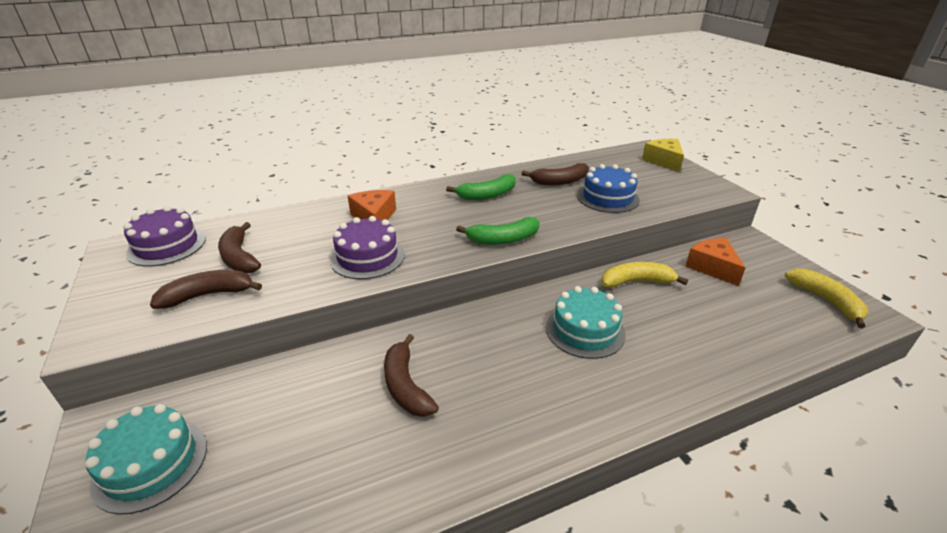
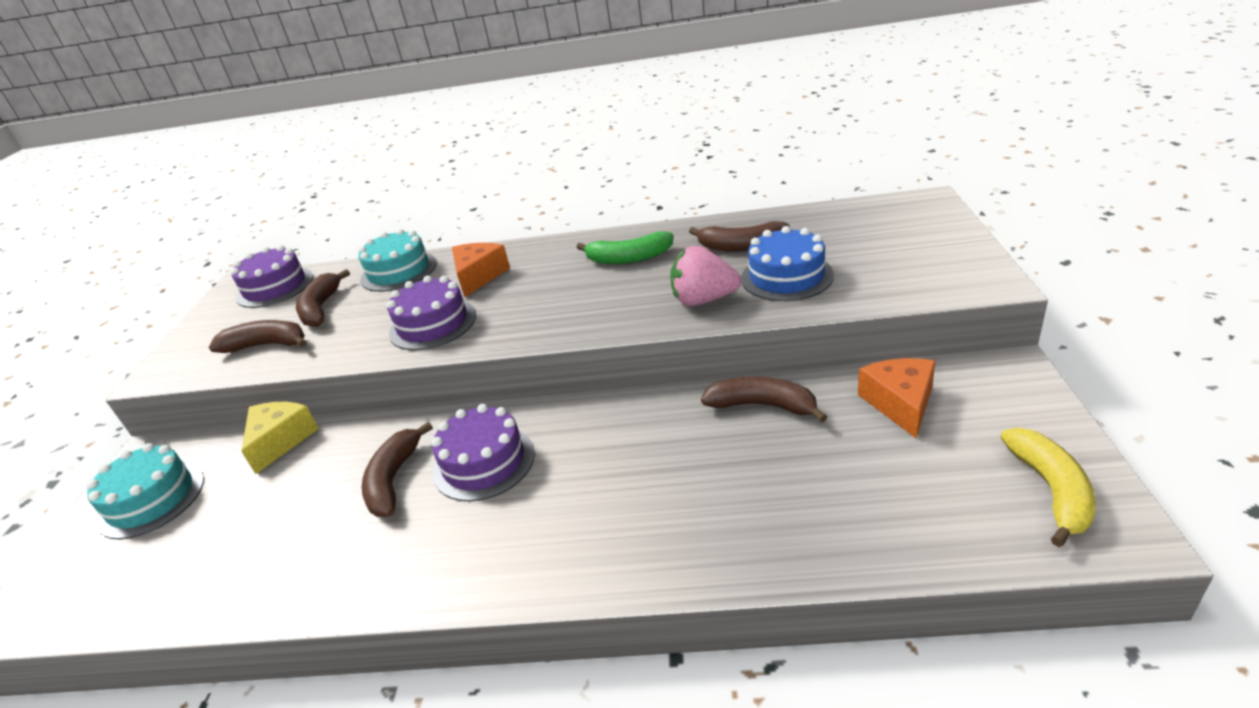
camera: 30 degrees right, 0 degrees up
(473, 356) = (484, 462): none -> purple cake
(503, 239) = (594, 321): green banana -> none
(568, 217) = (703, 300): none -> pink strawberry
(585, 330) = (635, 458): turquoise cake -> turquoise cake (399, 271)
(636, 282) = (762, 406): yellow banana -> brown banana
(663, 161) = (934, 224): yellow cheese -> yellow cheese (280, 441)

